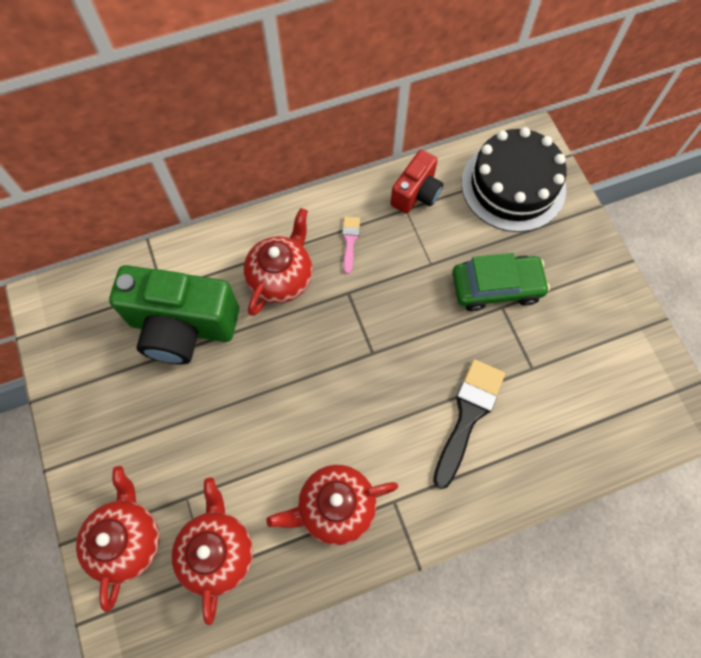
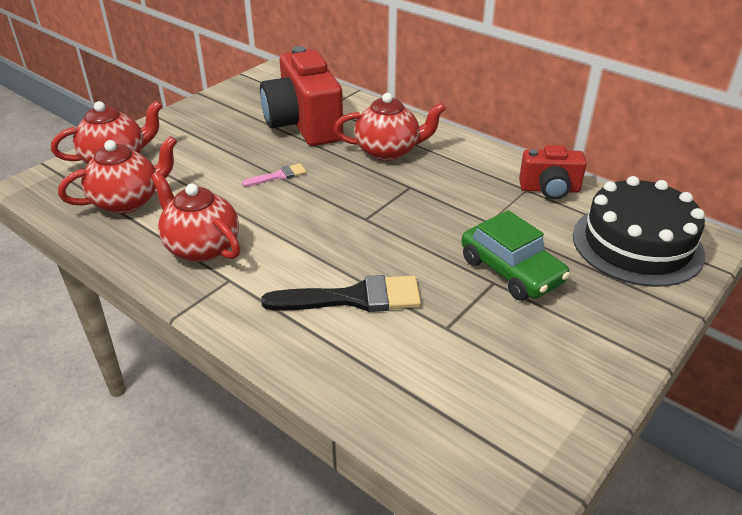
camera: 60 degrees right, 30 degrees down
(183, 326) = (304, 125): green camera -> red camera
(350, 241) = (459, 171): pink brush -> pink brush (278, 176)

